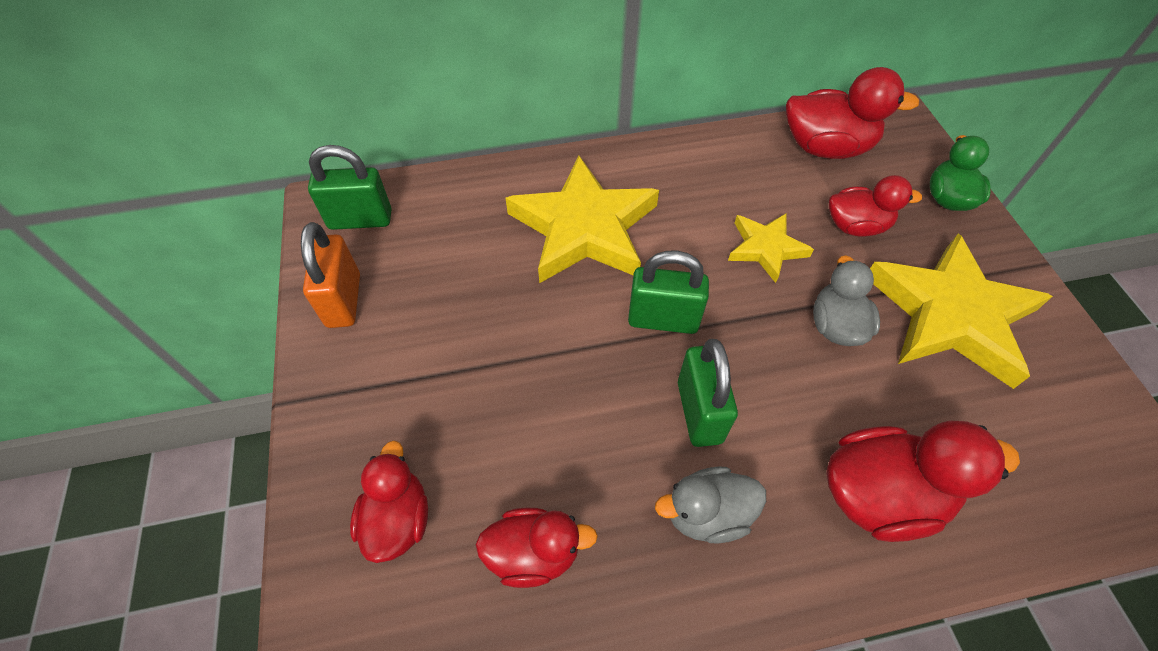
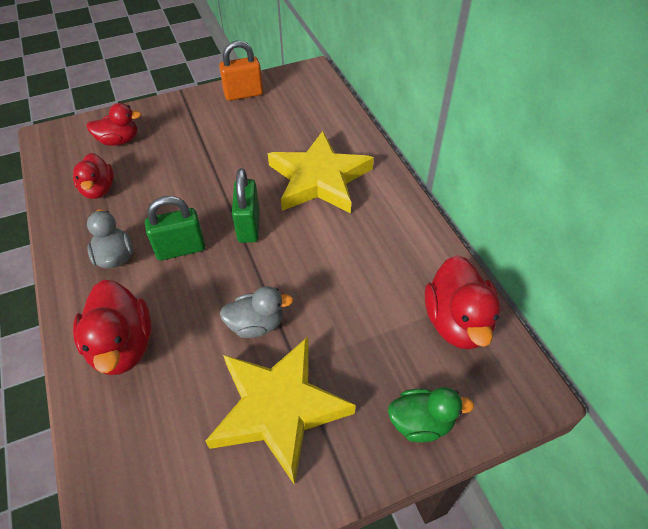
camera: 80 degrees right, 5 degrees down
(360, 220) = (302, 86): green padlock -> none
(766, 248) = (324, 280): yellow star -> none
(855, 226) = (363, 342): red duck -> none

